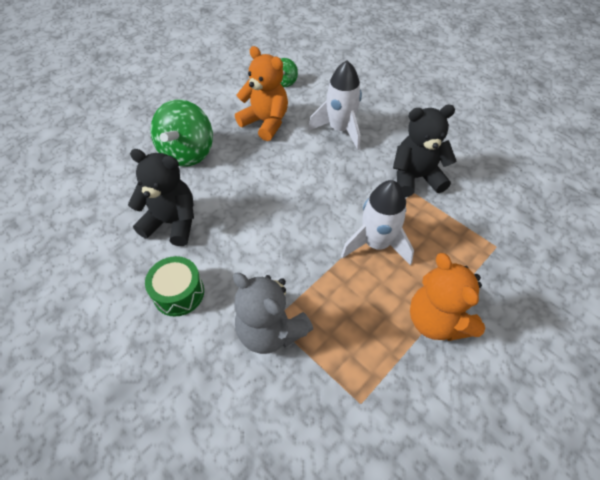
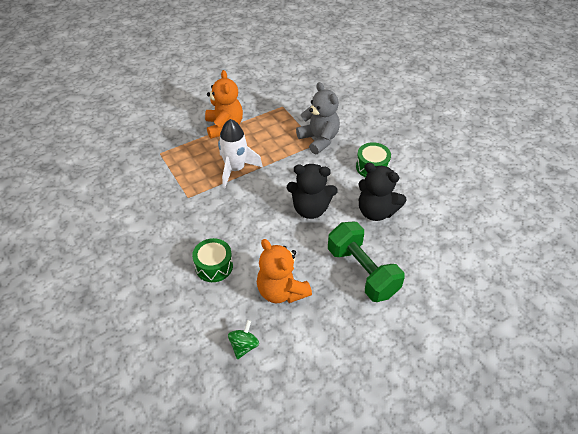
camera: 165 degrees left, 5 degrees down
(187, 153) = (362, 272): green spinning top -> green dumbbell
(340, 129) = (214, 266): white rocket -> green drum
(415, 178) = (178, 207): black teddy bear -> black teddy bear (310, 209)

